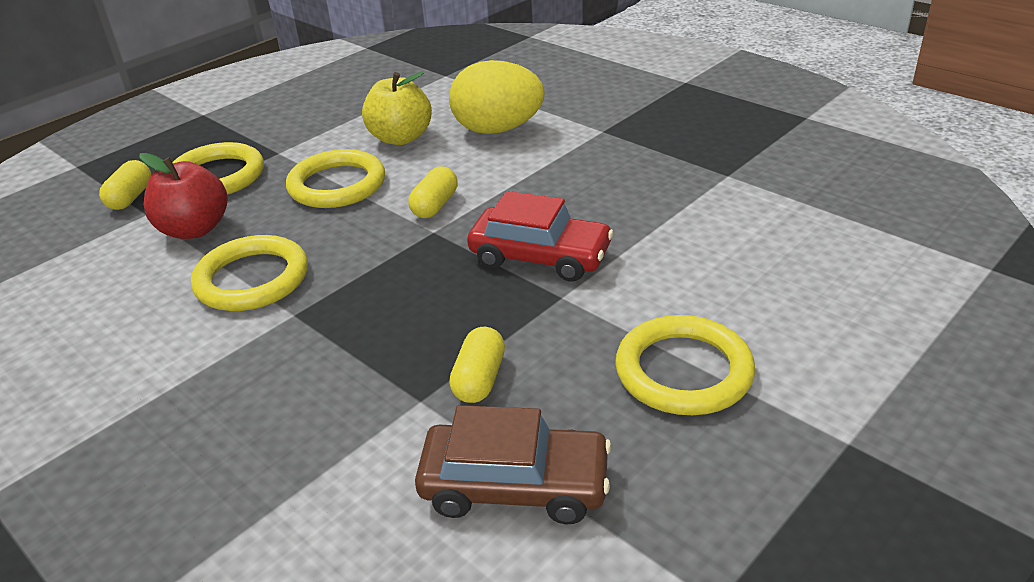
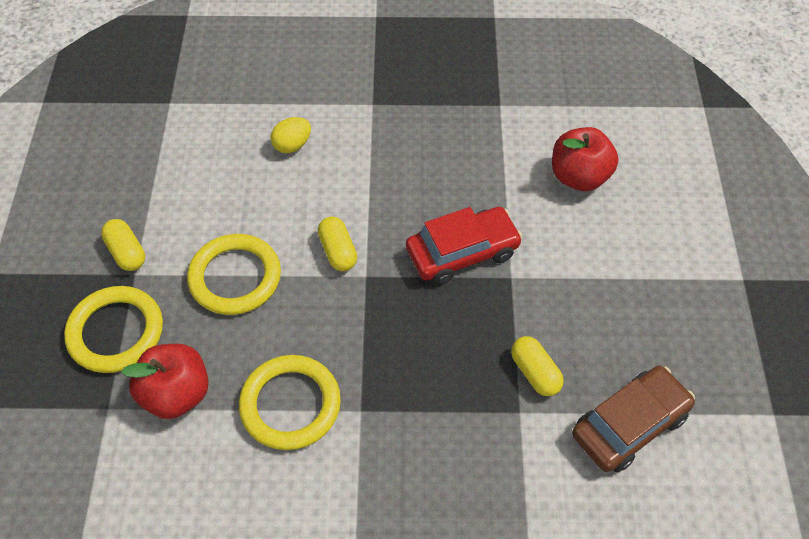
camera: 45 degrees left, 20 degrees up
(131, 197) = (66, 403): yellow capsule -> yellow capsule (126, 252)
(400, 138) = (223, 198): yellow apple -> none
(498, 130) = (292, 145): yellow egg -> yellow egg, size x0.50
(683, 371) = (631, 287): yellow ring -> none
(743, 258) = (579, 177): none -> red apple

